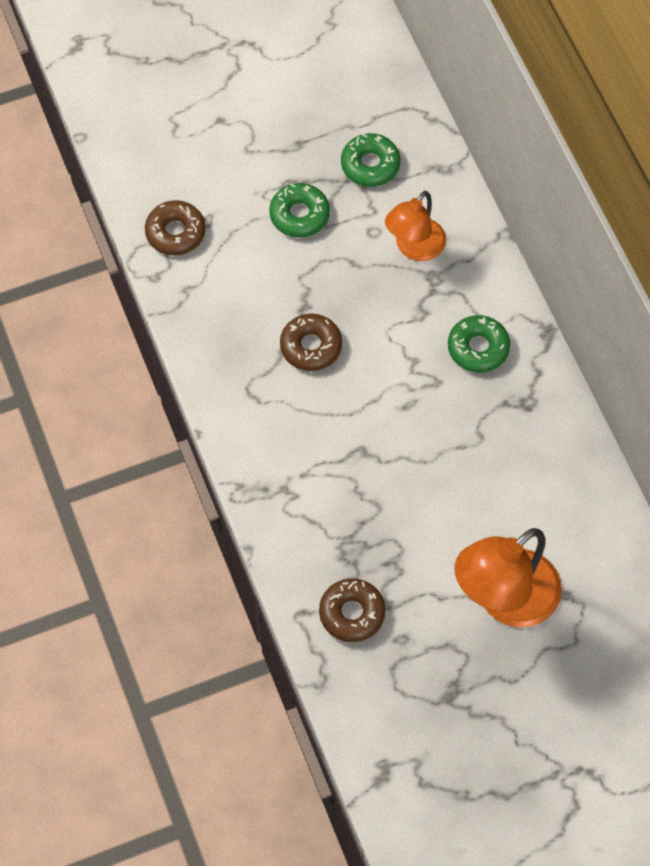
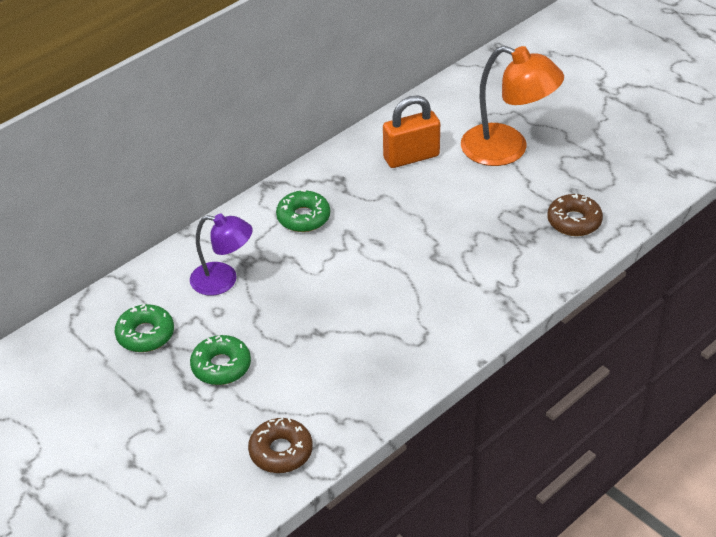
camera: 110 degrees left, 20 degrees down
(311, 346) = (355, 316): brown donut -> none
(414, 248) = (223, 280): orange lamp -> purple lamp
(535, 491) = (411, 157): none -> orange padlock

